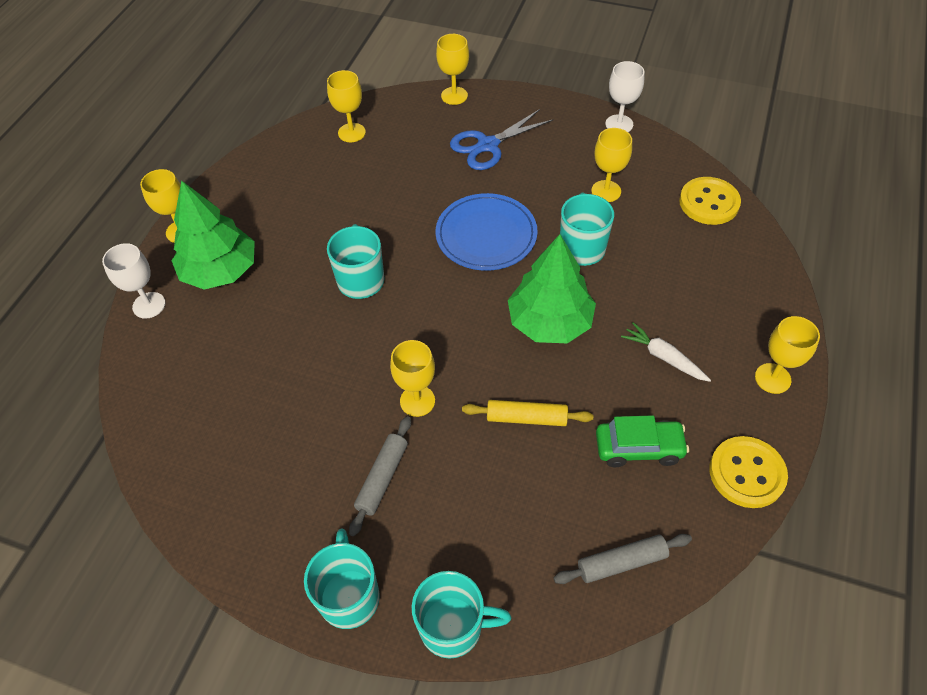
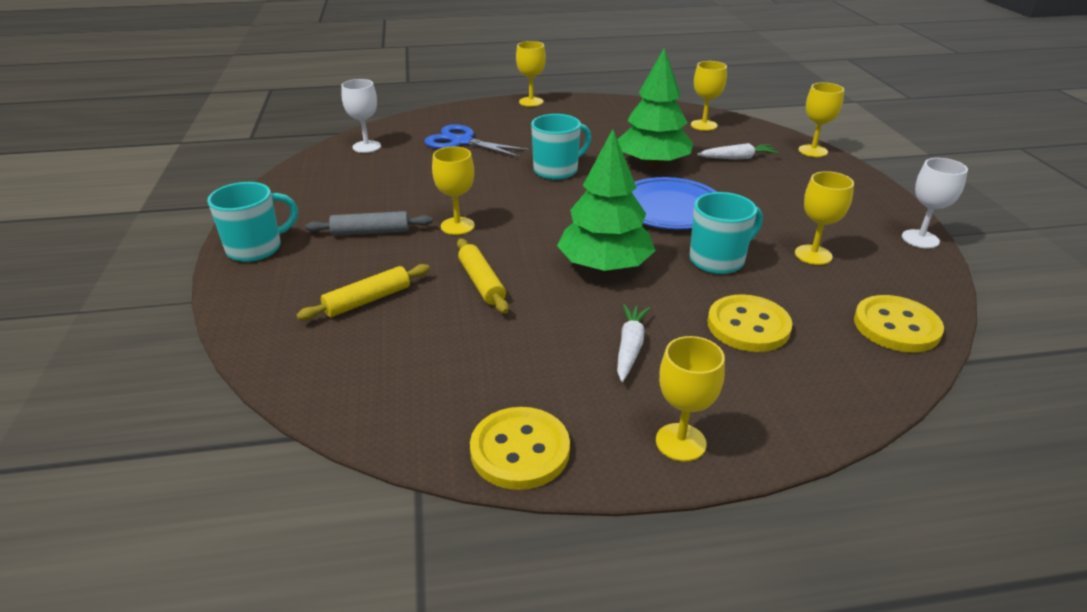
camera: 60 degrees right, 20 degrees down
(149, 305) = (458, 111): white goblet -> white goblet (366, 147)
(220, 271) = (510, 122): green tree -> green tree (653, 164)
(431, 147) = (737, 158): none -> white carrot
(453, 627) = (244, 302): turquoise mug -> none
(488, 145) = (778, 181): blue scissors -> blue scissors (462, 142)
(507, 516) = (367, 300): none -> yellow rolling pin
(621, 562) = (350, 381): grey rolling pin -> none
(638, 448) = (496, 359): green car -> none
(671, 277) = (748, 326): none -> yellow button

